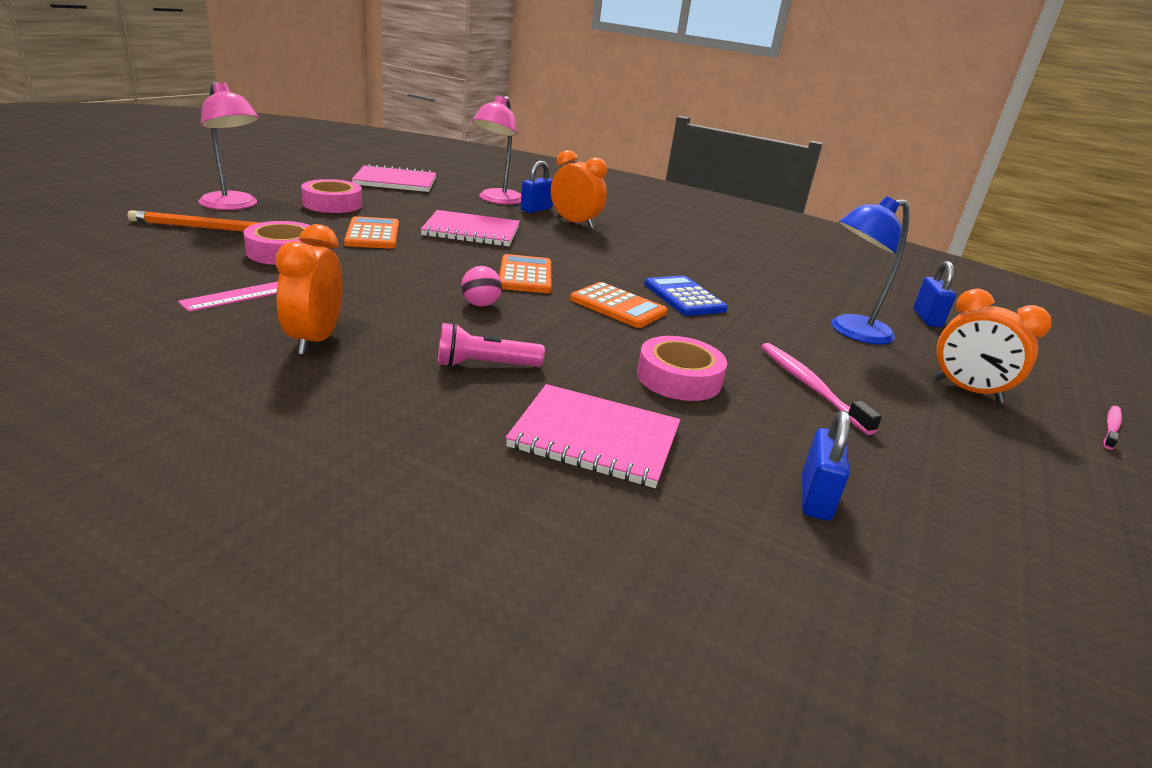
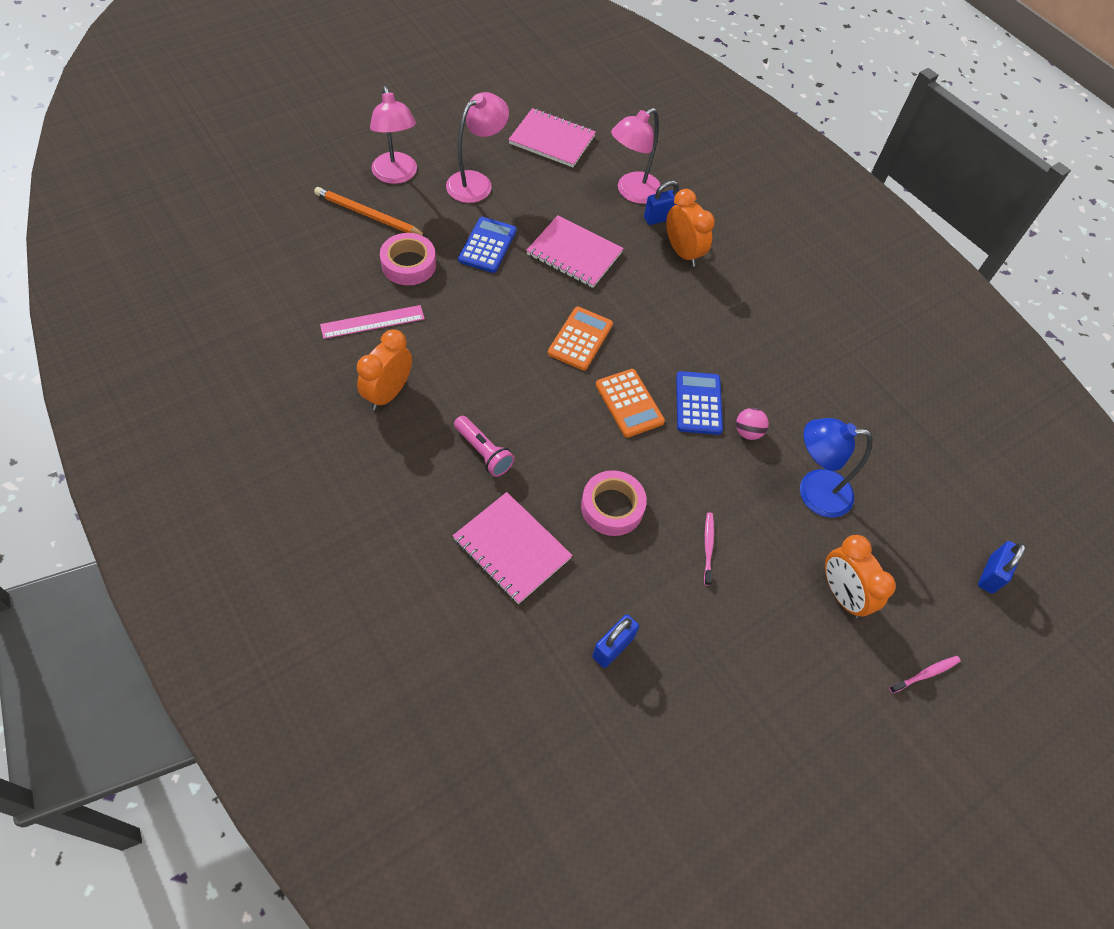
camera: 25 degrees right, 30 degrees up
(332, 204) = (476, 182): pink tape -> pink lamp
(372, 234) = (487, 245): orange calculator -> blue calculator
(480, 304) = (521, 374): pink ball -> pink ball (748, 432)
(484, 365) = (483, 452): pink flashlight -> pink flashlight turned 150 degrees counterclockwise
(810, 386) = (708, 547): pink toothbrush -> pink toothbrush, size x0.61
(927, 318) = (915, 494): blue padlock -> blue padlock (991, 574)

